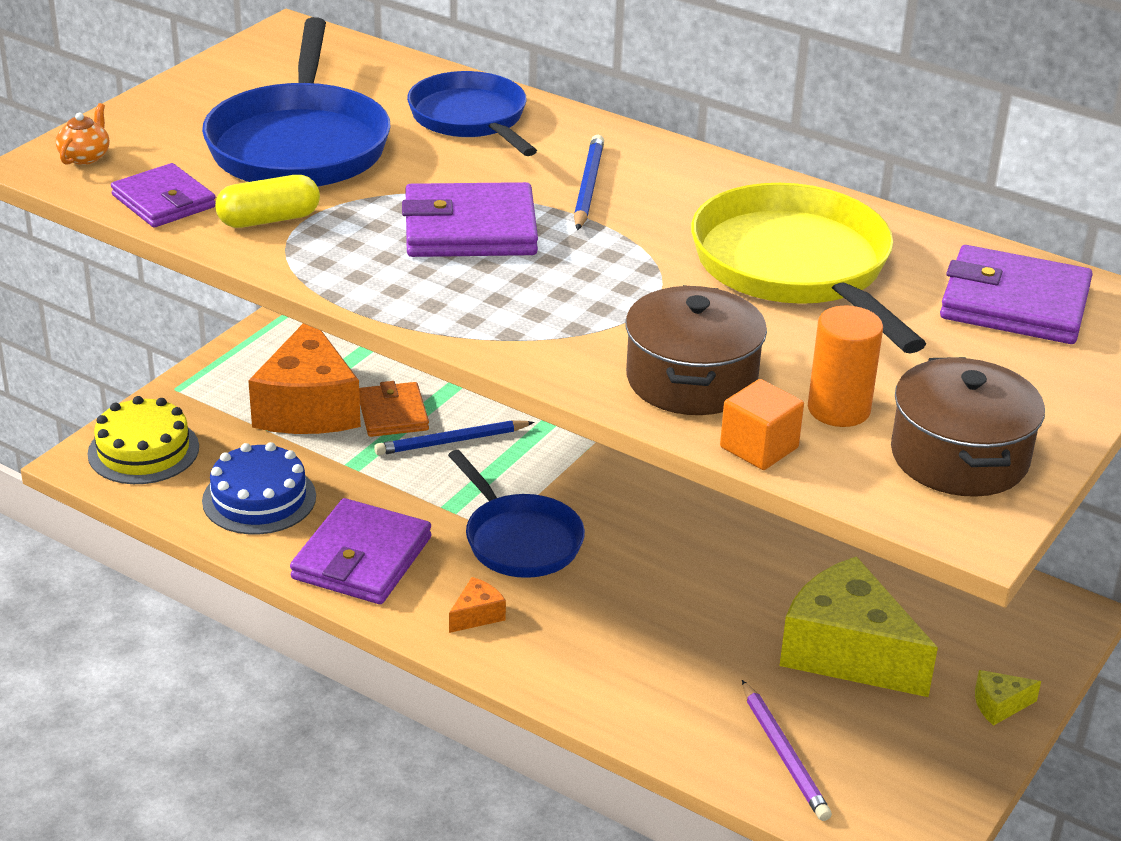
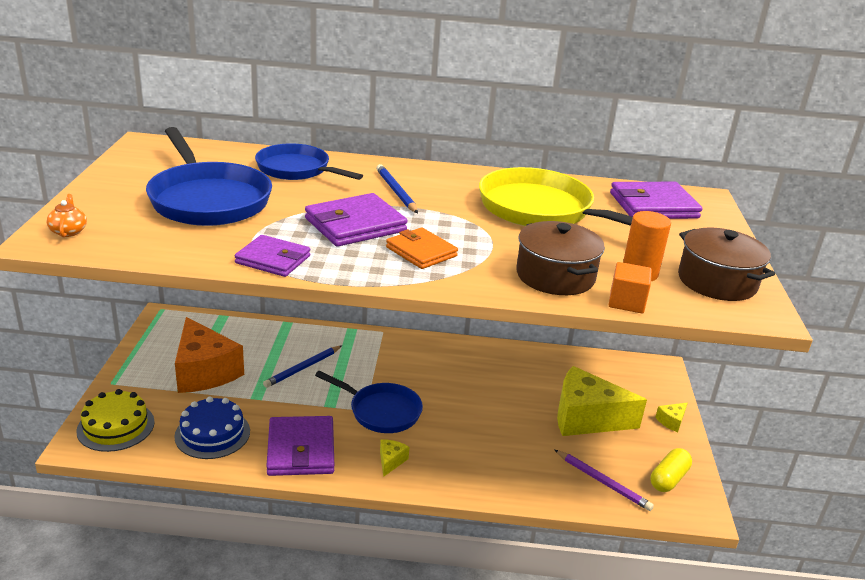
camera: 30 degrees left, 5 degrees down
(164, 201) = (149, 247): purple wallet -> purple wallet (273, 259)
(269, 220) = (229, 244): yellow capsule -> yellow capsule (668, 479)
(393, 414) = (258, 362): orange wallet -> orange wallet (421, 252)
(477, 615) = (391, 461): orange cheese -> yellow cheese

